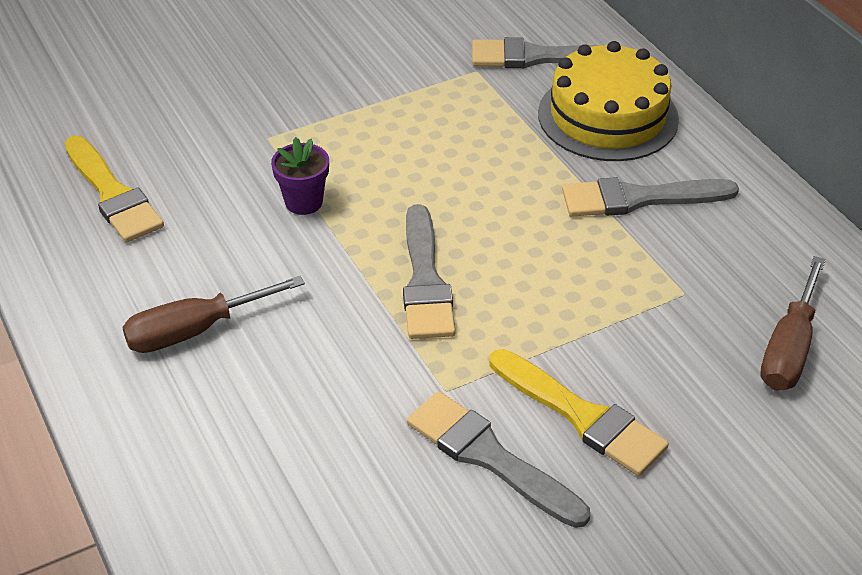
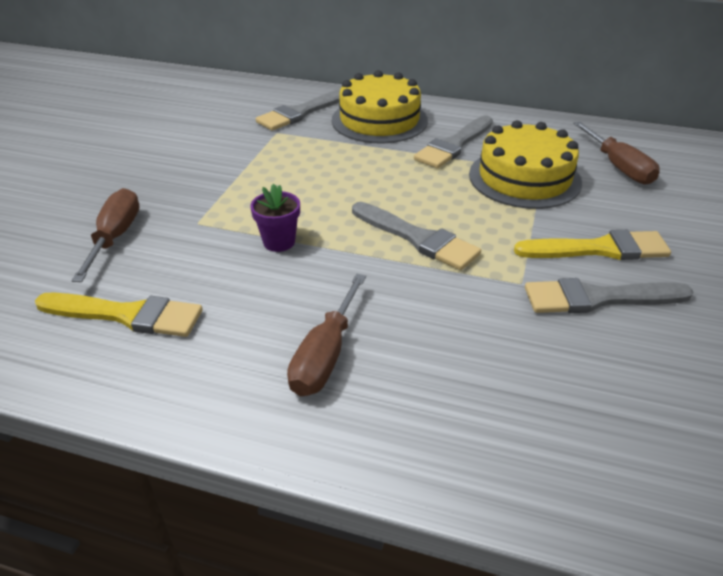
camera: 45 degrees left, 5 degrees down
(190, 112) = (115, 237): none -> brown screwdriver
(647, 288) = (524, 178): none -> yellow cake

